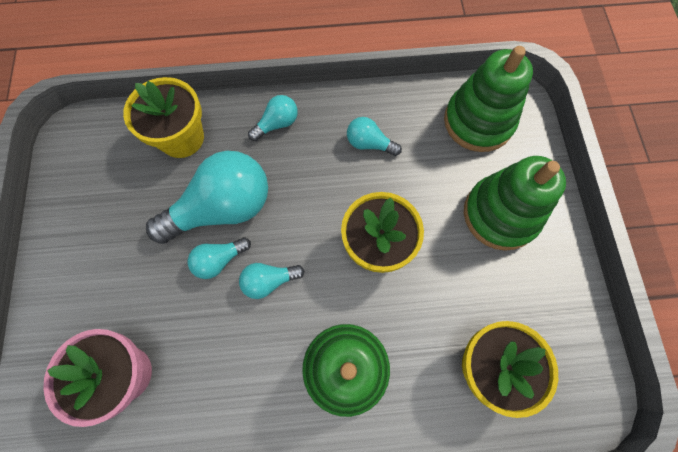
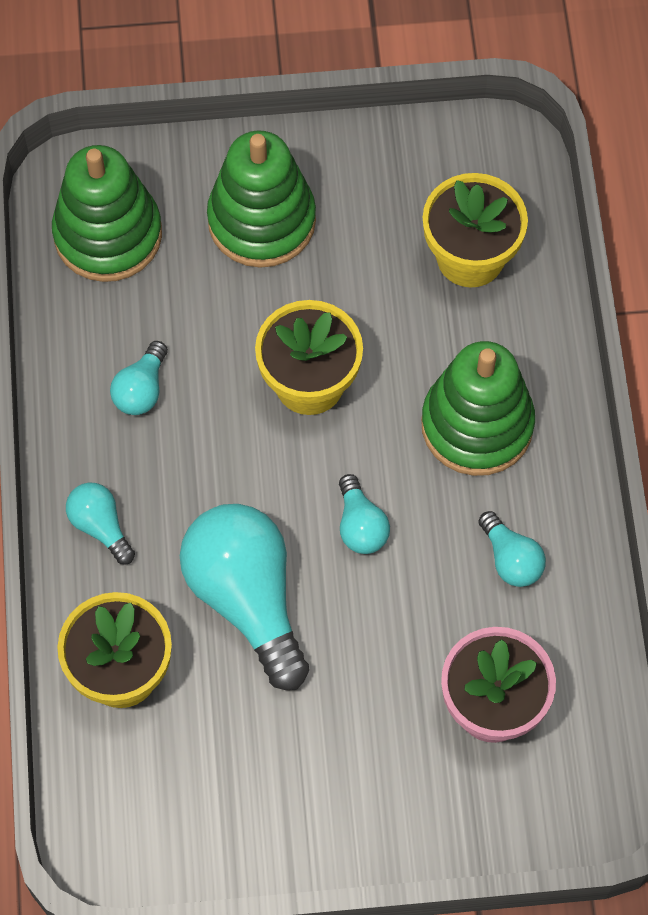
camera: 90 degrees left, 5 degrees down
(219, 260) = (329, 596): turquoise light bulb -> turquoise light bulb (511, 559)

